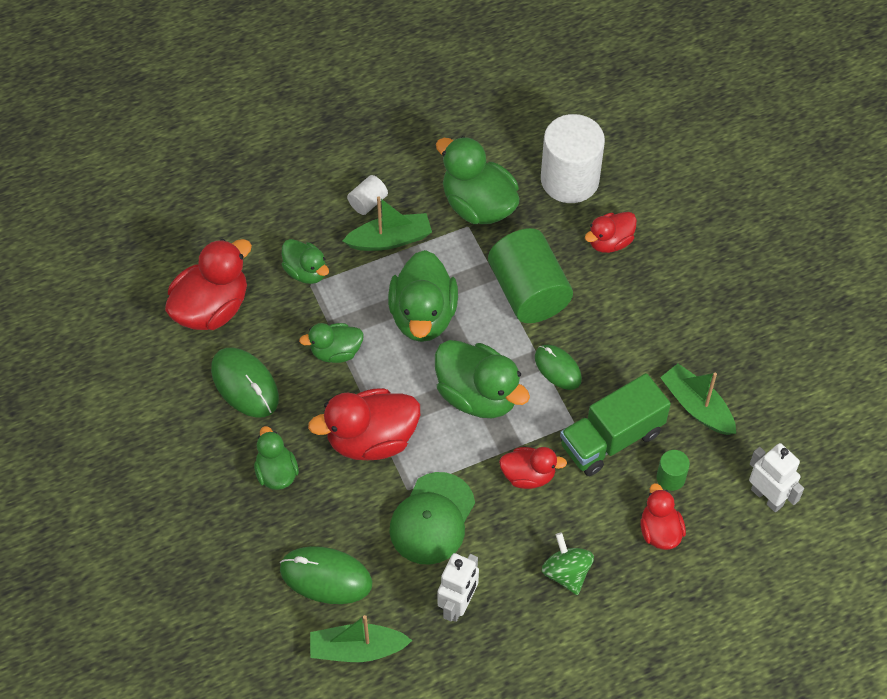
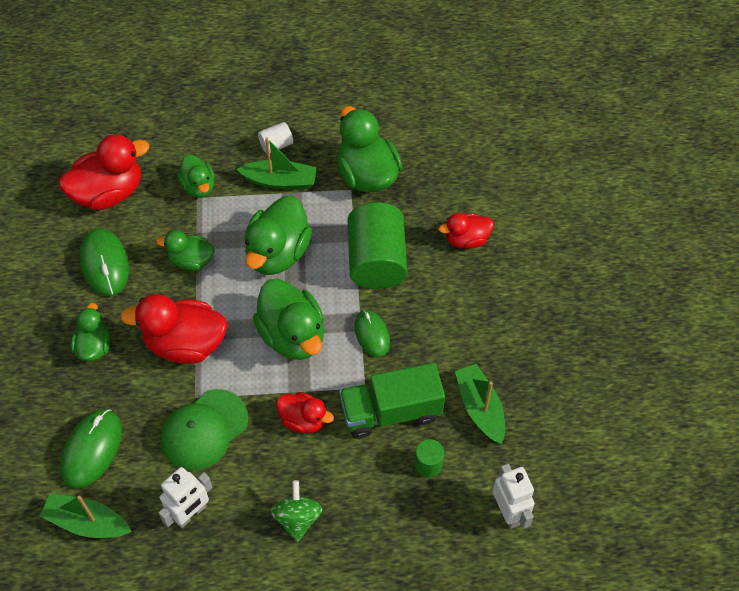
camera: 20 degrees right, 0 degrees up
(326, 577) = (91, 449): green mouse -> green mouse turned 75 degrees clockwise
(569, 180) = (455, 176): white cylinder -> none
(659, 531) = (397, 509): red duck -> none

